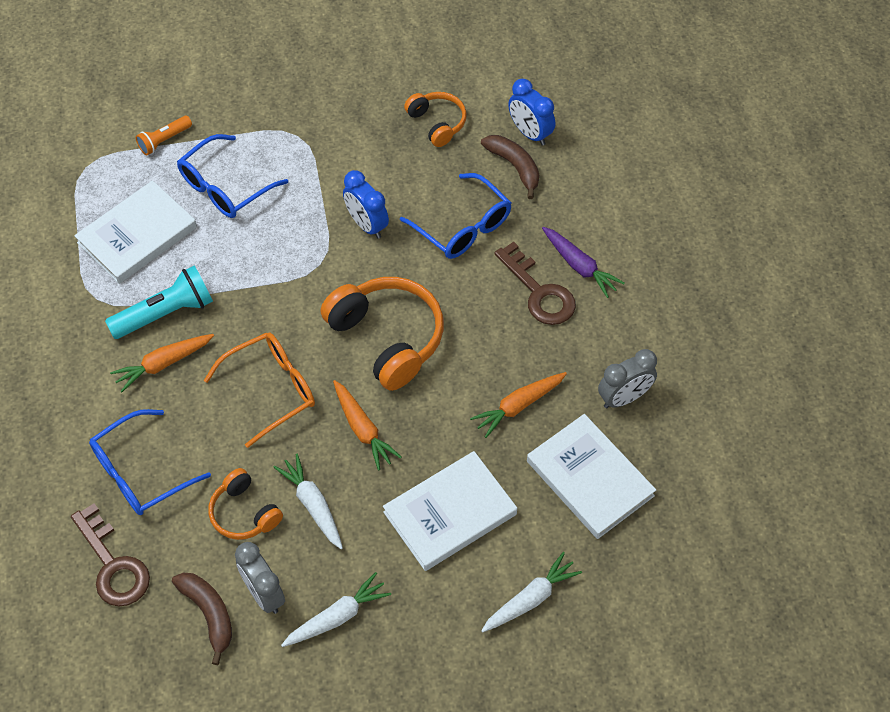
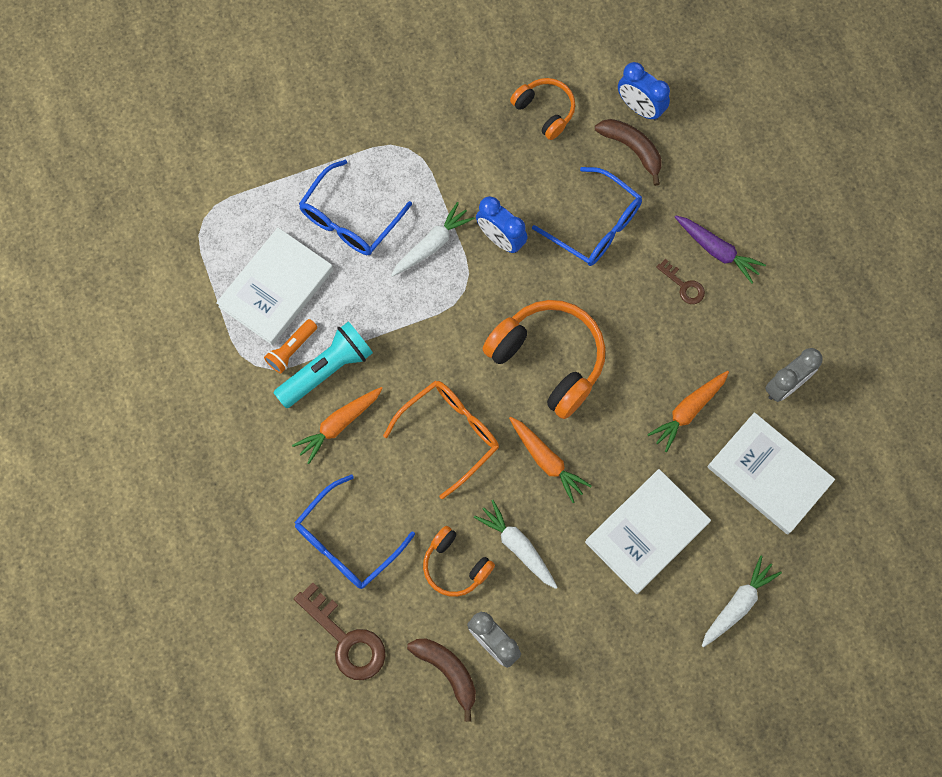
camera: 10 degrees left, 15 degrees up
(164, 140) = (274, 175): orange flashlight -> orange flashlight (291, 349)
(337, 617) = (566, 653): white carrot -> white carrot (432, 245)
(539, 292) = (684, 285): brown key -> brown key, size x0.54

